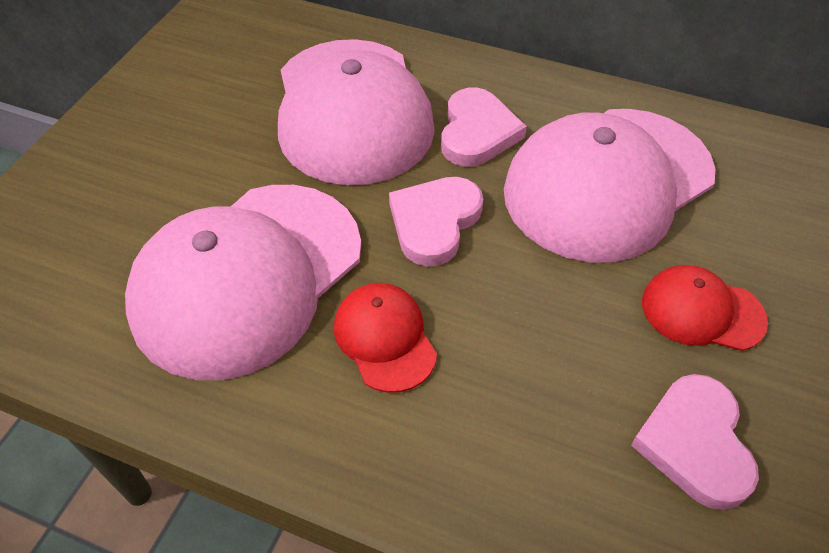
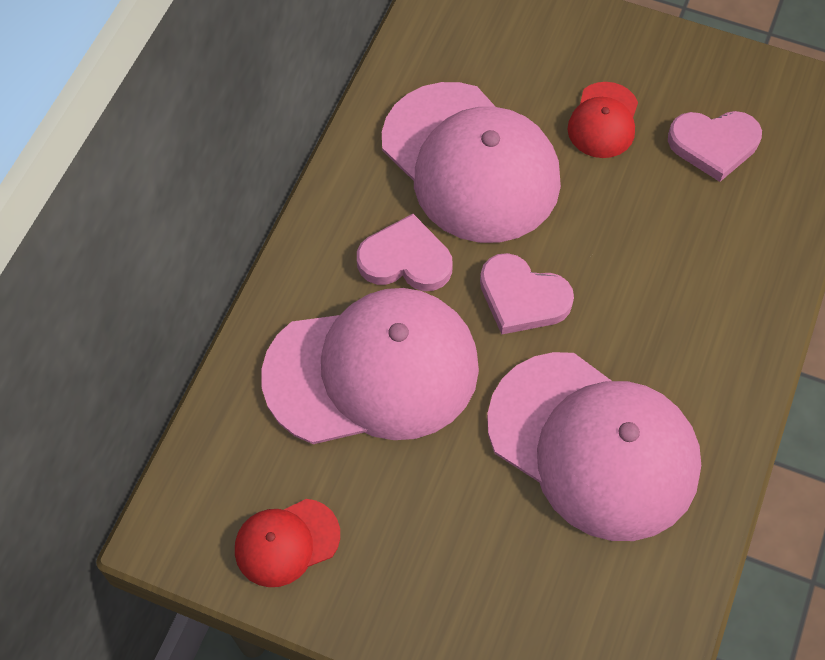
camera: 90 degrees left, 10 degrees up
(385, 338) = (647, 335): red cap -> red cap (286, 542)

